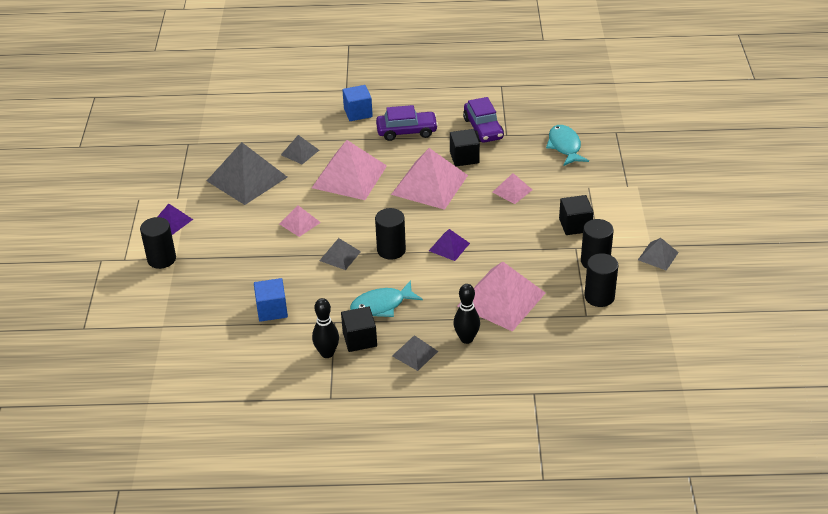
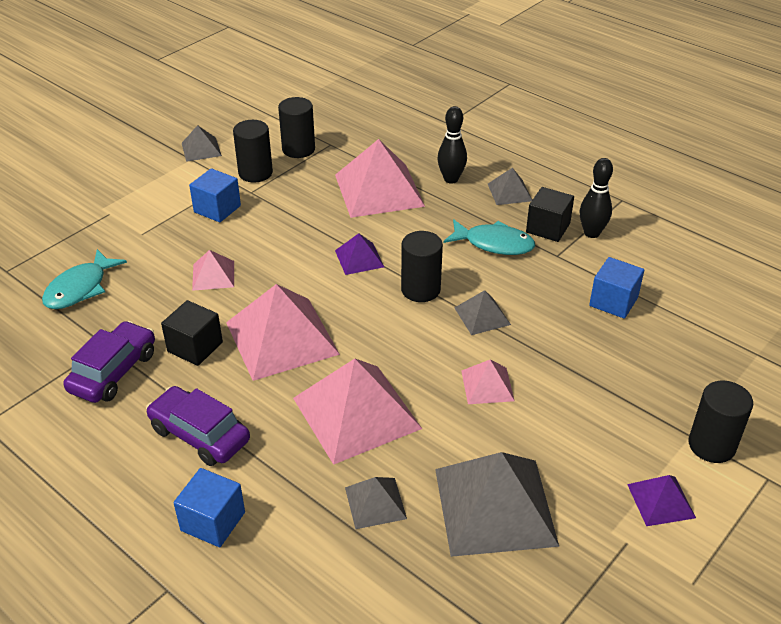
camera: 140 degrees left, 0 degrees up
(575, 225) = (217, 209): black cube -> blue cube

